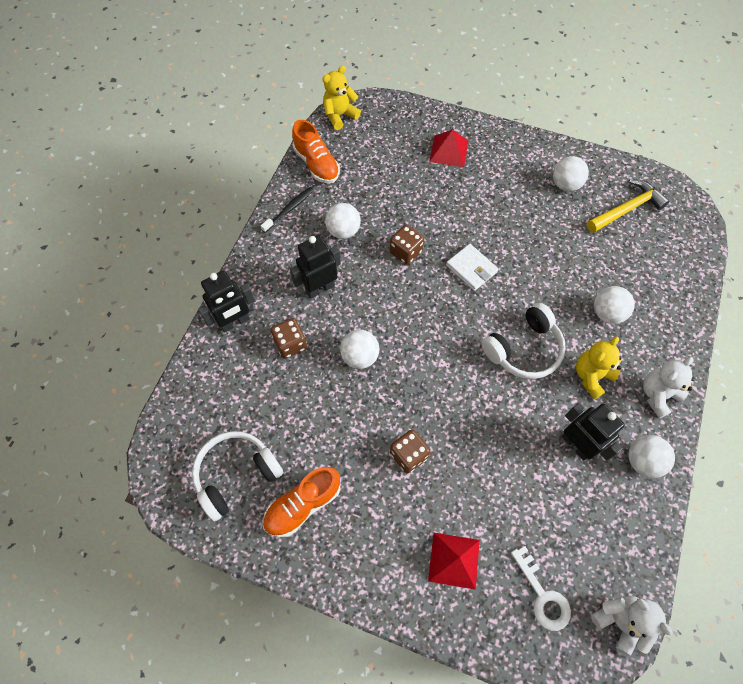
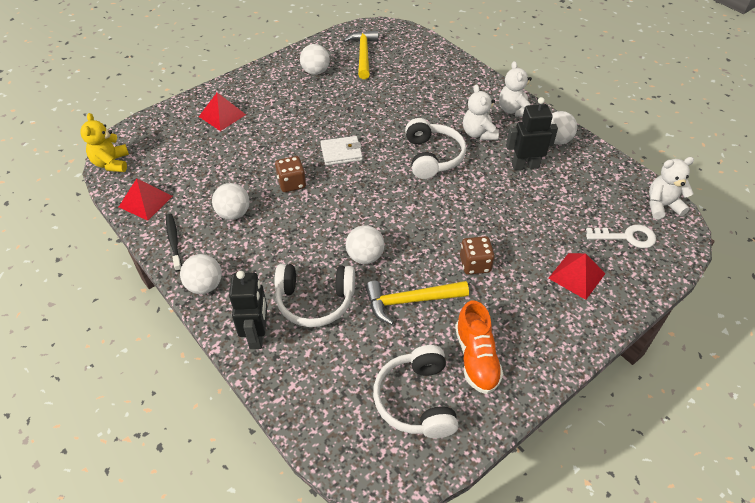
camera: 60 degrees left, 15 degrees down
(290, 344) = (315, 301): brown dice -> white headphones
(316, 164) = (145, 201): orange shoe -> red pyramid
(320, 288) = (276, 255): black robot -> none
(333, 419) = (410, 301): none -> yellow hammer
(591, 376) = (478, 133): yellow teddy bear -> white teddy bear
(607, 313) = (436, 103): white ball -> white ball (205, 286)

